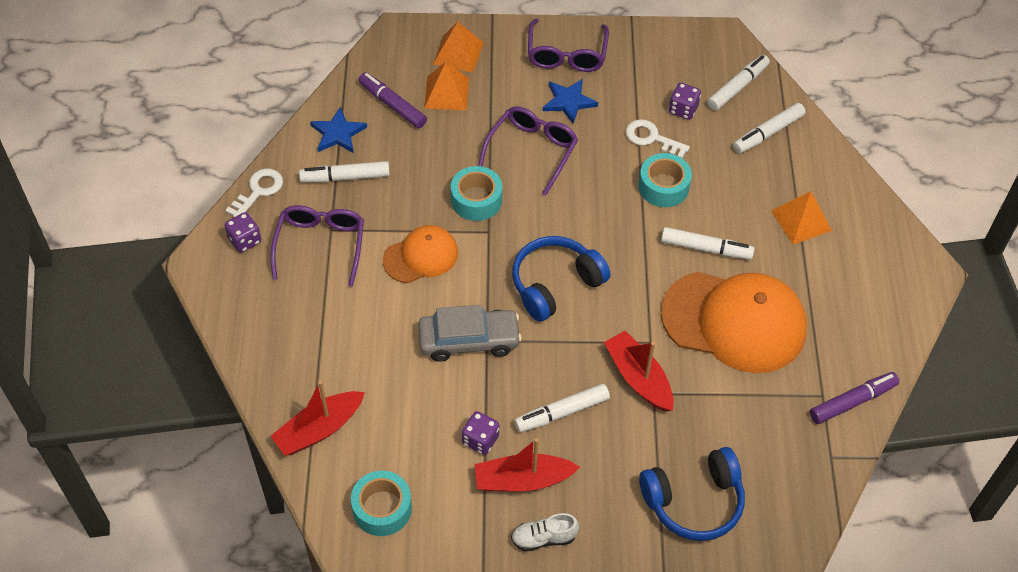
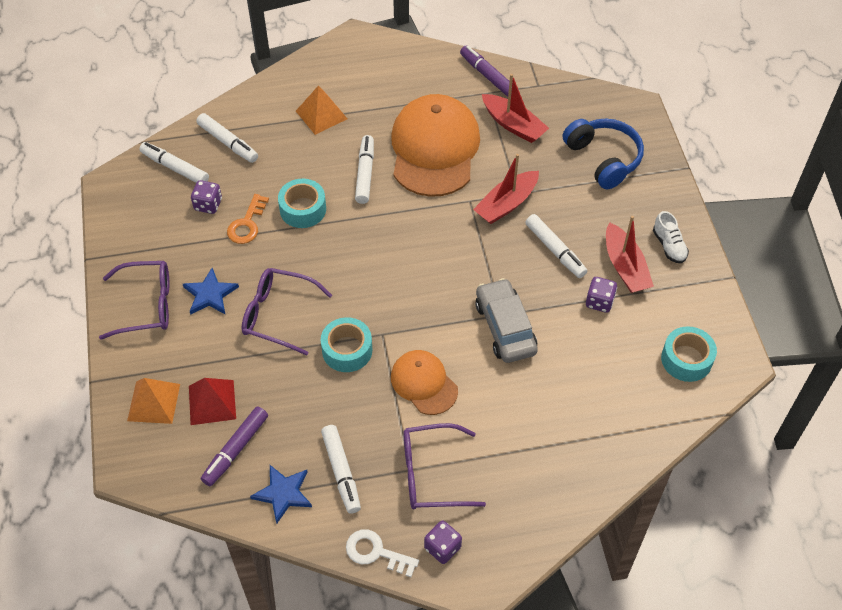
camera: 100 degrees left, 0 degrees up
(319, 429) = (631, 424): red boat -> red boat (513, 125)
(446, 93) = (212, 402): orange pyramid -> red pyramid
(555, 284) = (429, 273): blue headphones -> none
(651, 138) = (247, 224): white key -> orange key

